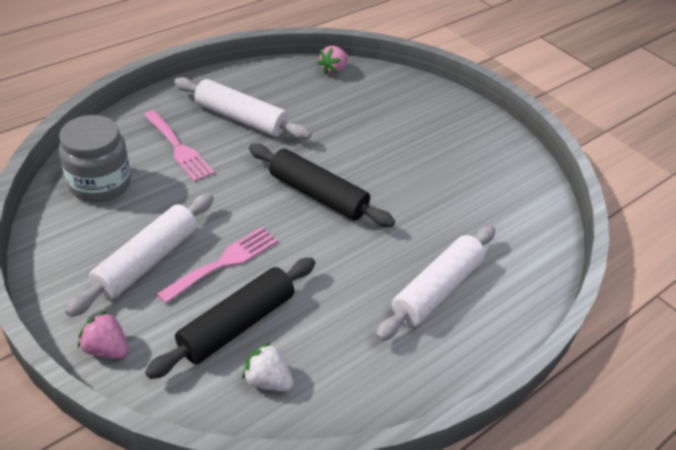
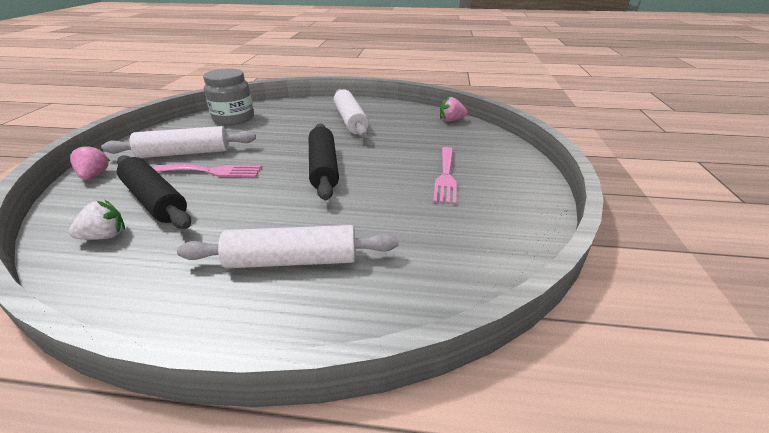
camera: 50 degrees right, 10 degrees down
(179, 148) = (294, 120): pink fork -> pink fork (445, 177)
(237, 324) = (155, 200): black rolling pin -> black rolling pin turned 45 degrees clockwise
(268, 380) = (105, 236): white strawberry -> white strawberry turned 75 degrees clockwise

